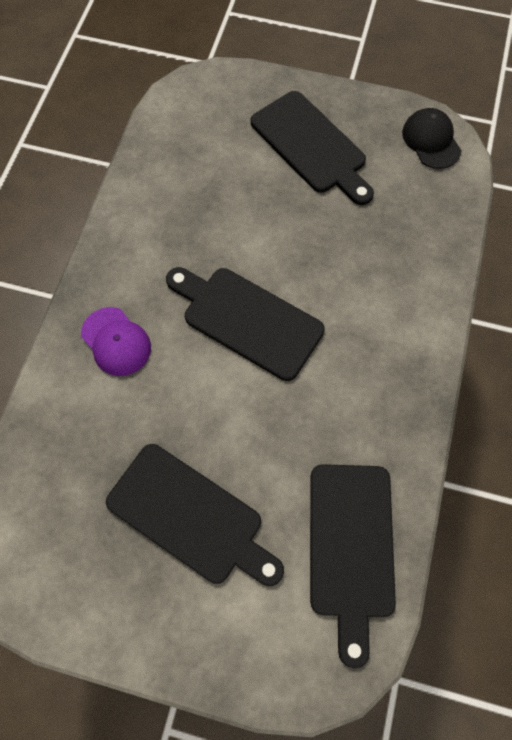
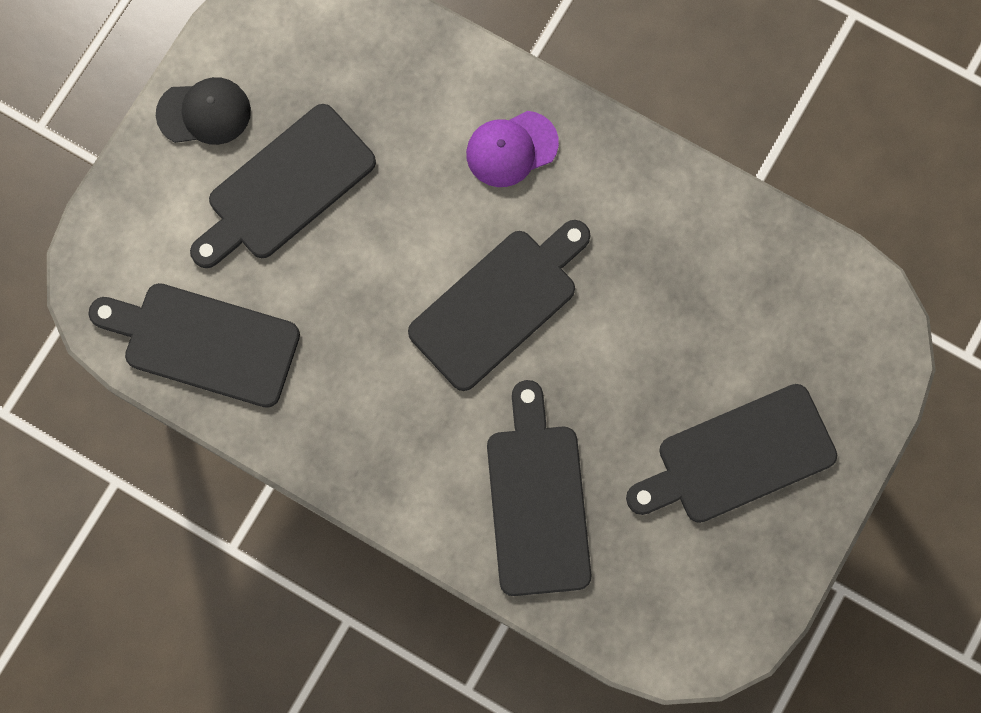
camera: 105 degrees right, 10 degrees up
(387, 258) = (538, 500): none -> black cutting board
(431, 141) = (708, 626): black cap -> black cap (204, 112)

